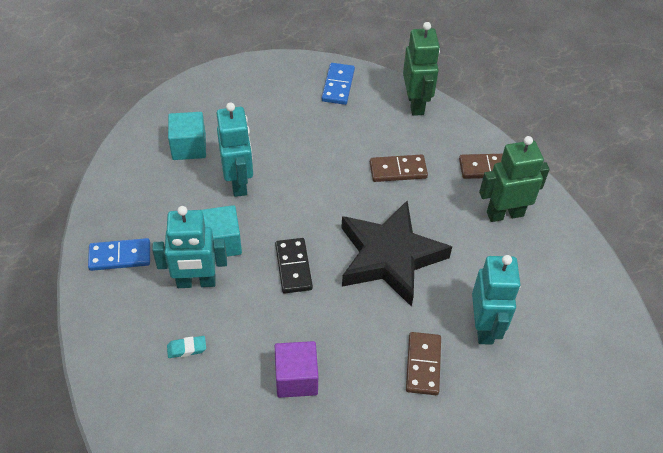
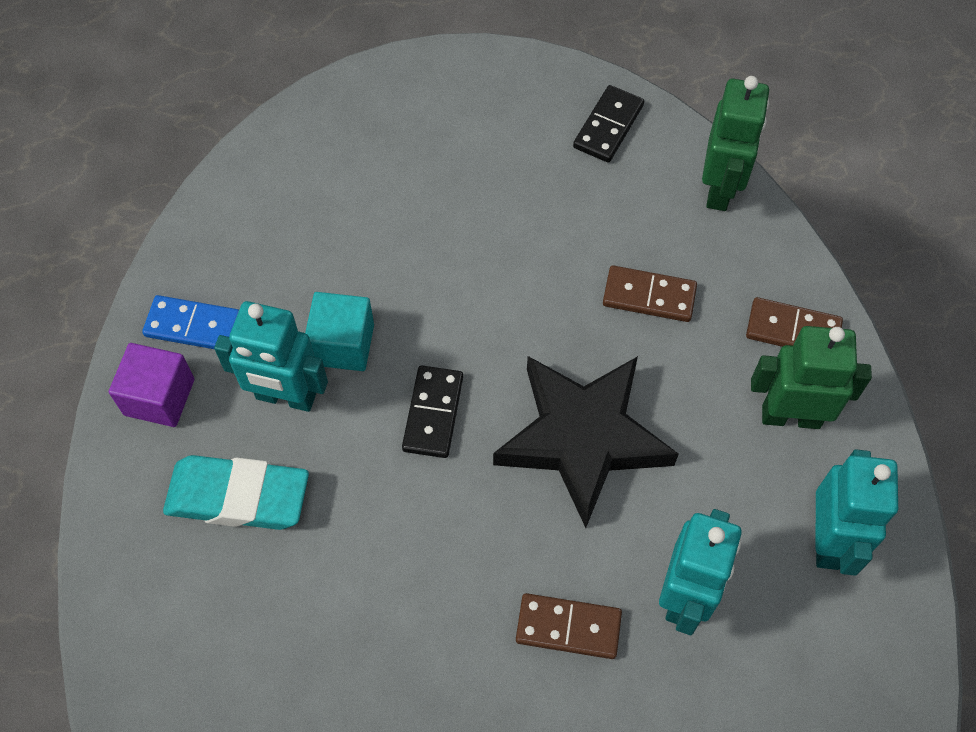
camera: 20 degrees right, 10 degrees up
(186, 348) = (238, 497): turquoise eraser -> turquoise eraser, size x2.45
(189, 147) = (348, 175): turquoise cube -> none
(239, 182) = (401, 253): turquoise robot -> turquoise robot (829, 540)
(296, 378) = (375, 591): purple cube -> purple cube (159, 397)
(338, 85) = (608, 126): blue domino -> black domino
(423, 365) = (568, 627): brown domino -> brown domino turned 75 degrees clockwise

